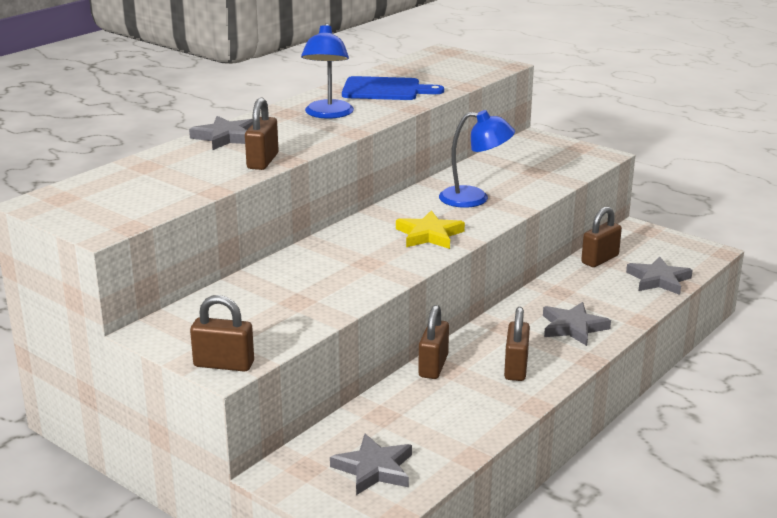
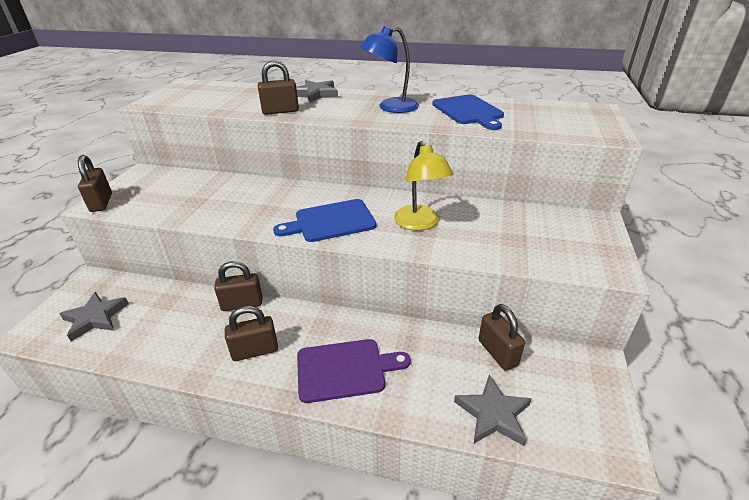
camera: 65 degrees right, 10 degrees up
(429, 235) = (331, 221): yellow star -> blue cutting board
(474, 198) = (420, 224): blue lamp -> yellow lamp
(573, 327) = (345, 369): grey star -> purple cutting board
(600, 259) = (497, 353): brown padlock -> brown padlock turned 45 degrees clockwise

